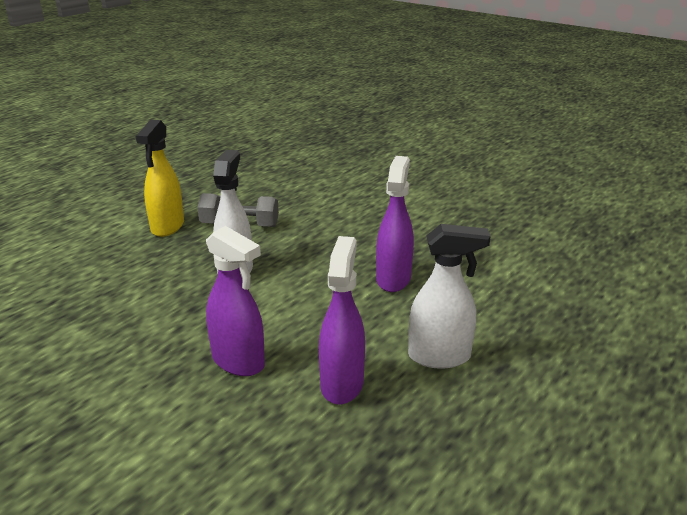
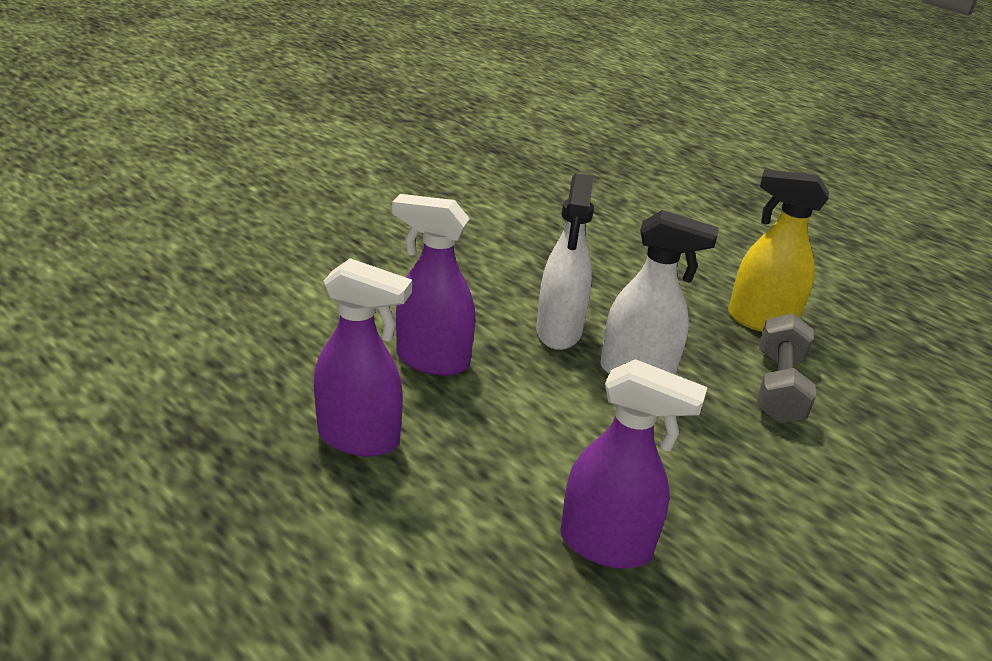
camera: 95 degrees right, 5 degrees up
(239, 361) = (432, 360): purple spray bottle -> purple spray bottle turned 60 degrees clockwise
(439, 356) = (379, 552): white spray bottle -> white spray bottle (559, 331)

